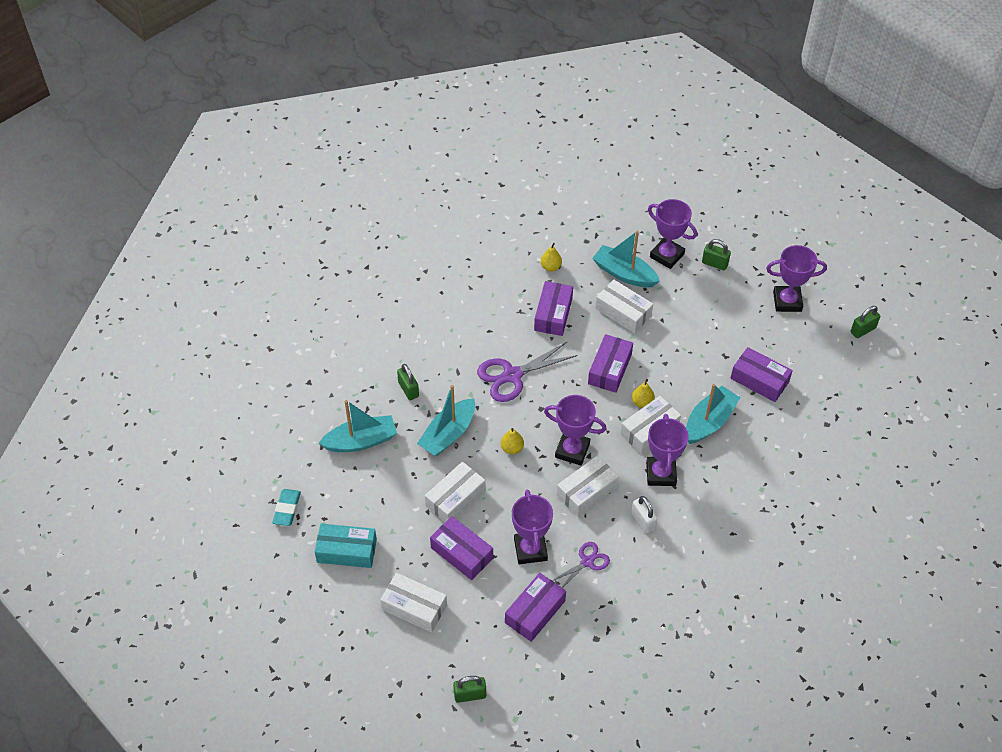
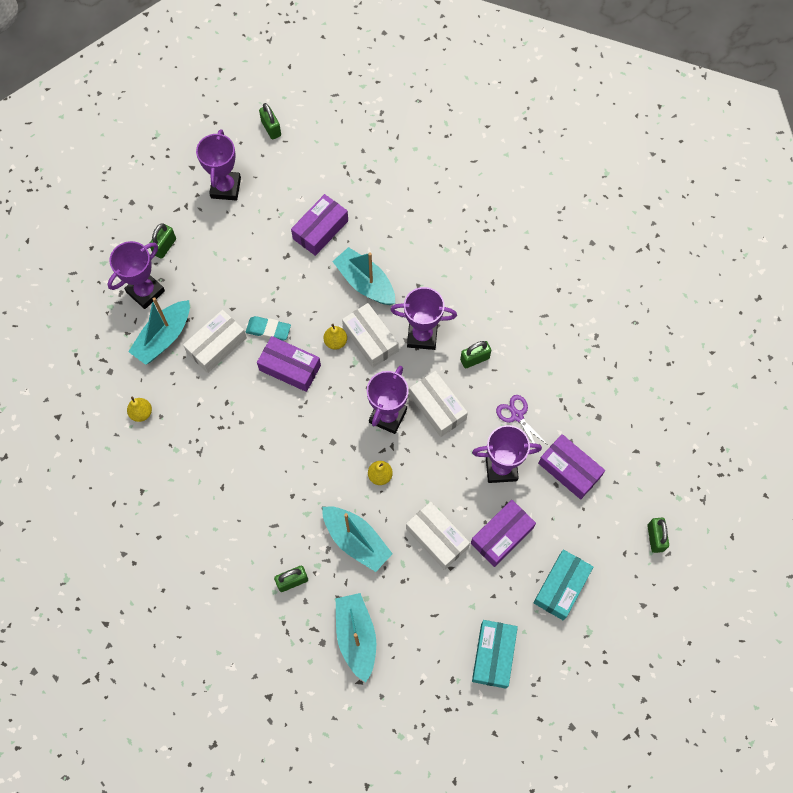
camera: 85 degrees left, 15 degrees up
(287, 509) = (438, 722): turquoise eraser -> turquoise eraser (268, 330)
(414, 607) = (561, 587): white box -> turquoise box
(512, 375) = (286, 467): purple scissors -> none
(553, 314) = (209, 417): purple box -> none
(643, 521) = (474, 359): white padlock -> green padlock

